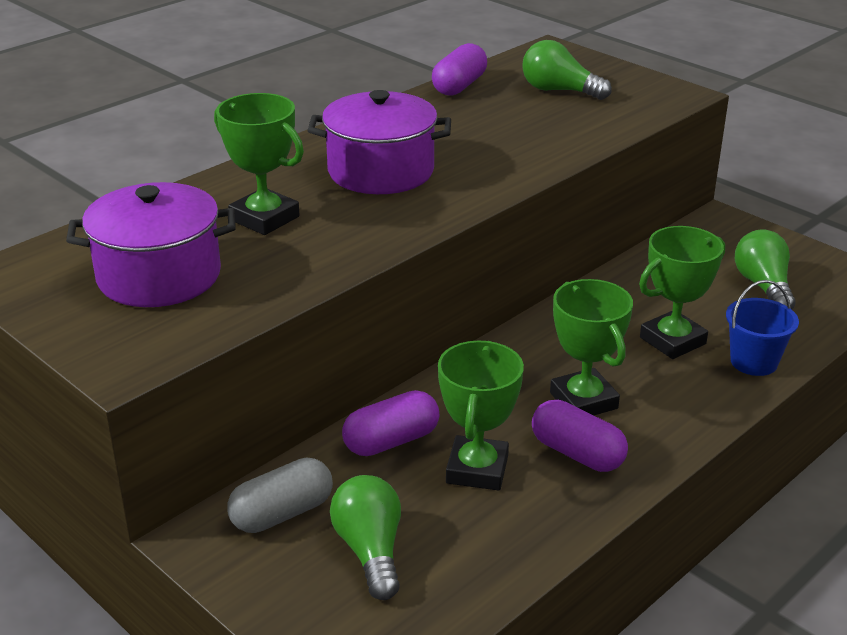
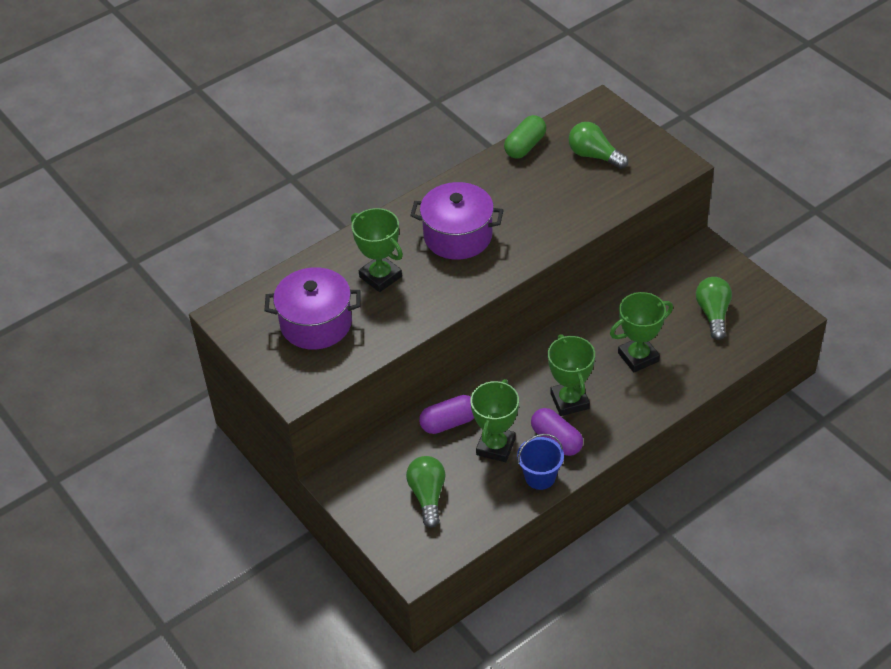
camera: 10 degrees right, 15 degrees up
(282, 514) = (382, 468): grey capsule -> none
(459, 86) = (525, 146): purple capsule -> green capsule
(753, 362) = (685, 378): blue bucket -> blue bucket (540, 477)

